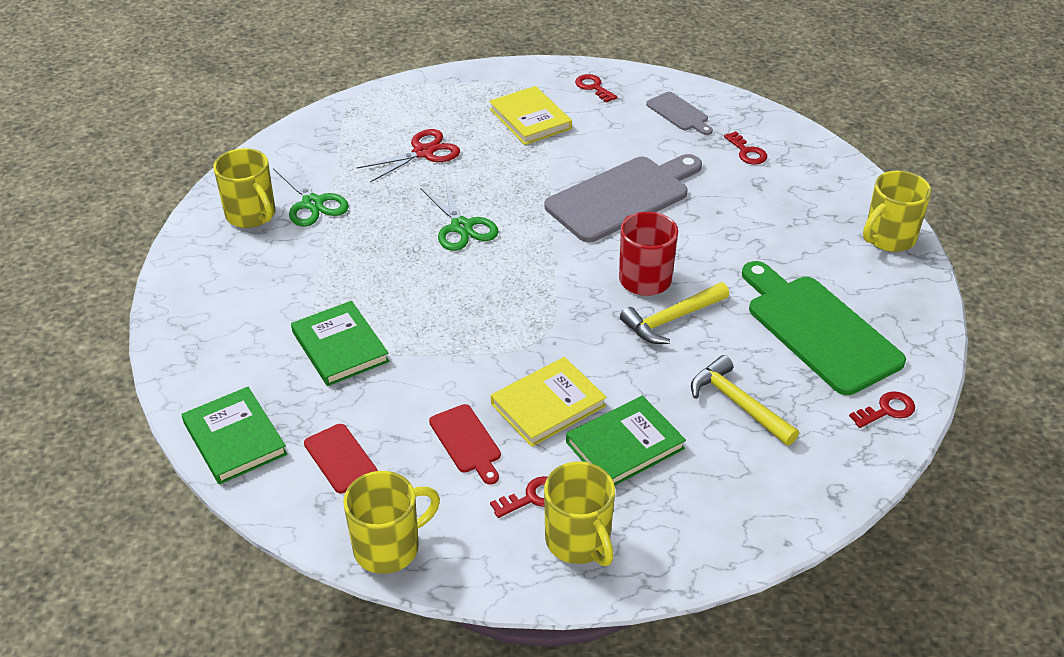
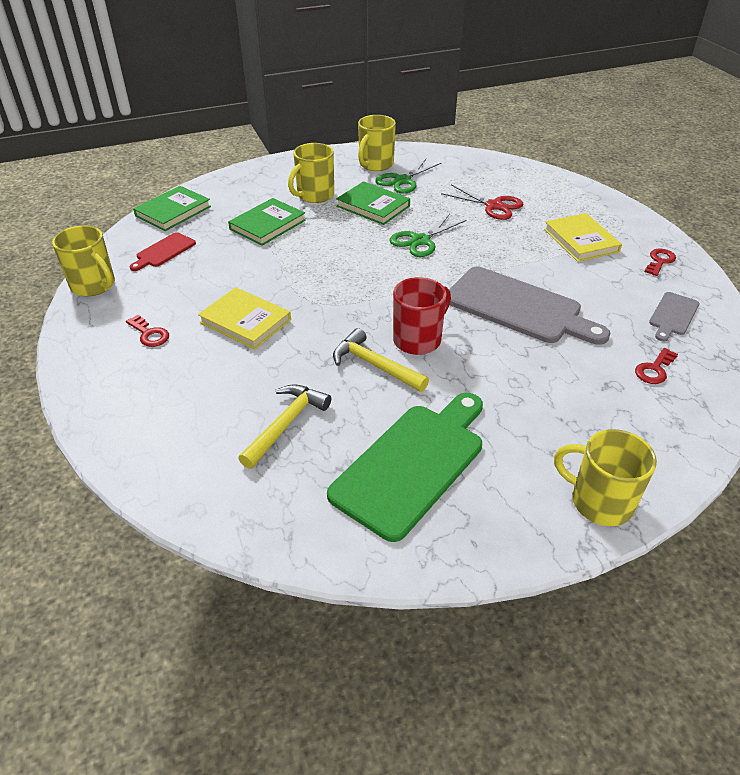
camera: 70 degrees right, 0 degrees up
(466, 442) = (196, 294): red cutting board -> none
(530, 119) = (581, 240): yellow book -> yellow book turned 60 degrees counterclockwise
(579, 541) = (110, 364): yellow mug -> yellow mug (314, 195)
(625, 445) = (214, 368): green book -> green book (373, 206)
(887, 410) = (318, 535): red key -> none

